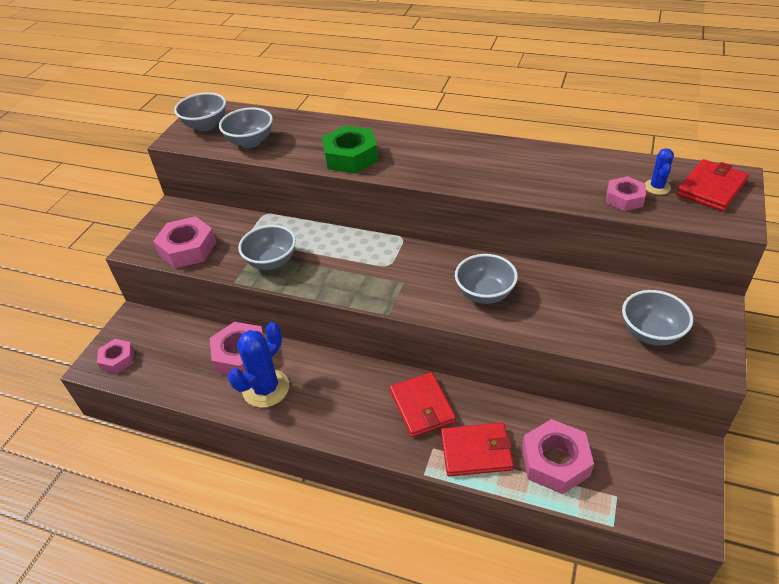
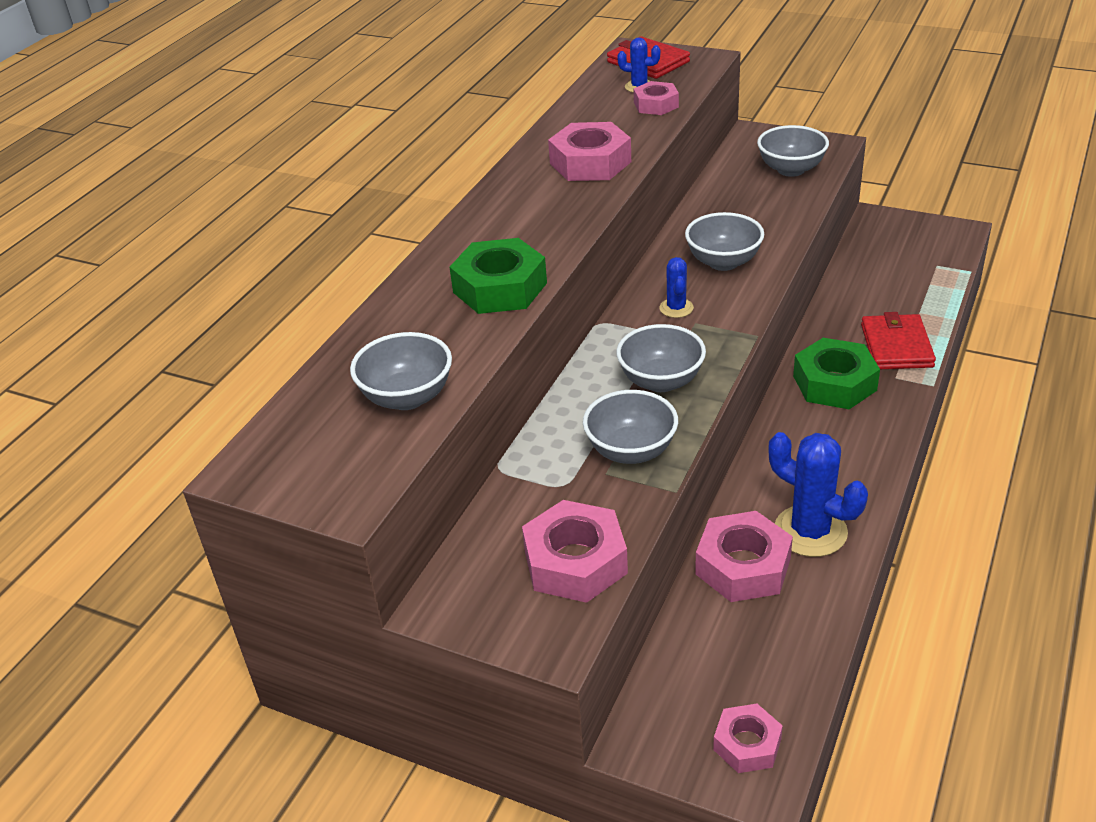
camera: 85 degrees left, 5 degrees down
(206, 125) = (316, 463): grey bowl -> grey bowl (661, 381)
(421, 272) = (676, 308): none -> blue cactus
(422, 406) = (834, 383): red wallet -> green nut
(555, 461) = (902, 295): pink nut -> pink nut (590, 163)

